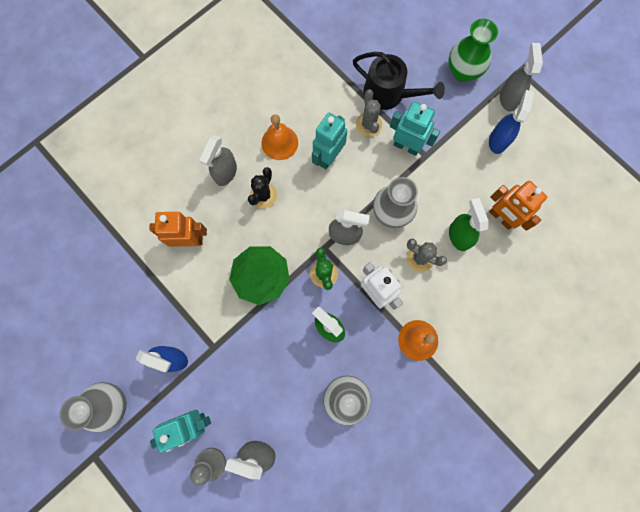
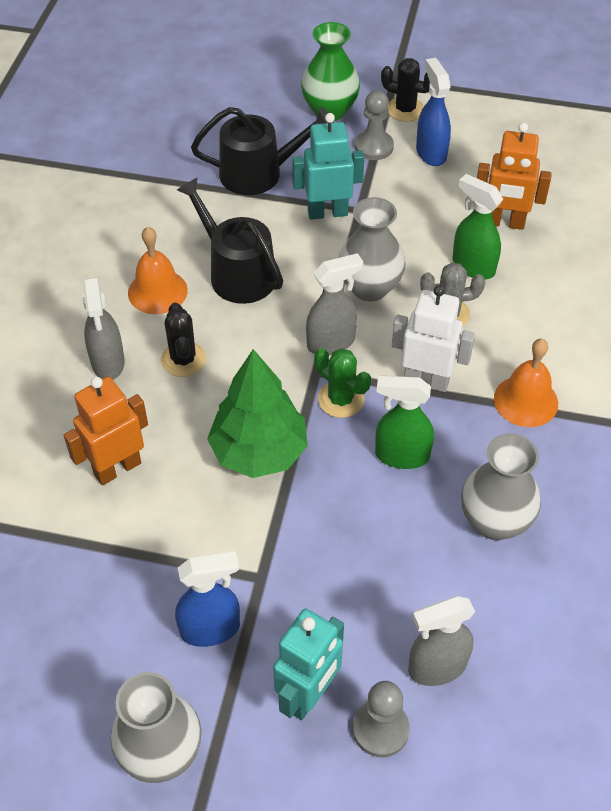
camera: 35 degrees left, 25 degrees down
(328, 157) = (237, 273): turquoise robot -> black watering can
(368, 124) = (260, 215): grey cactus -> none
(468, 115) = (374, 147): none -> grey pawn
(508, 98) = (405, 109): grey spray bottle -> black cactus

